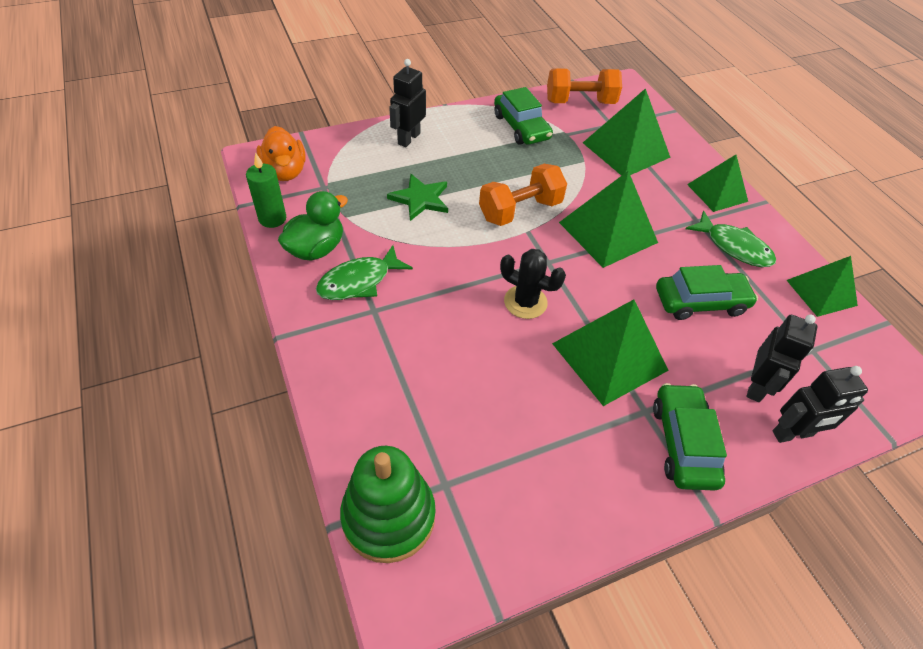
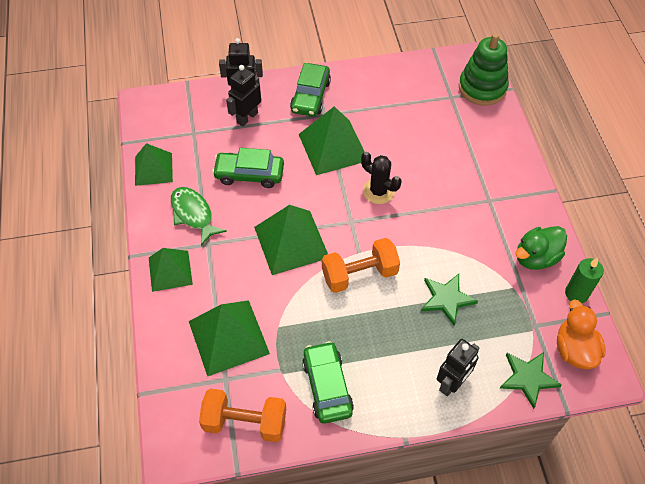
camera: 165 degrees left, 5 degrees up
(335, 148) = (528, 378): none -> green star
(359, 281) = (500, 224): green fish -> none

